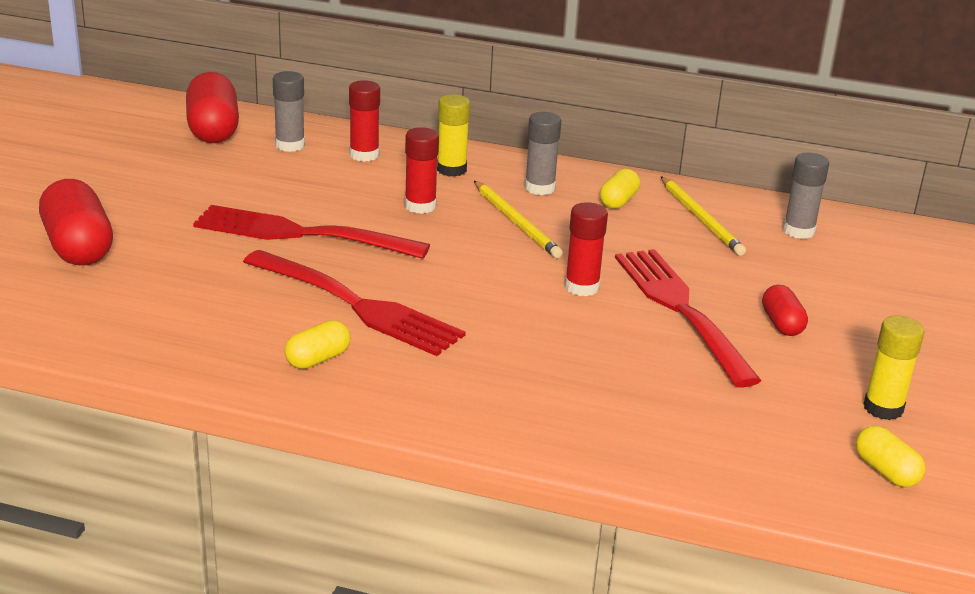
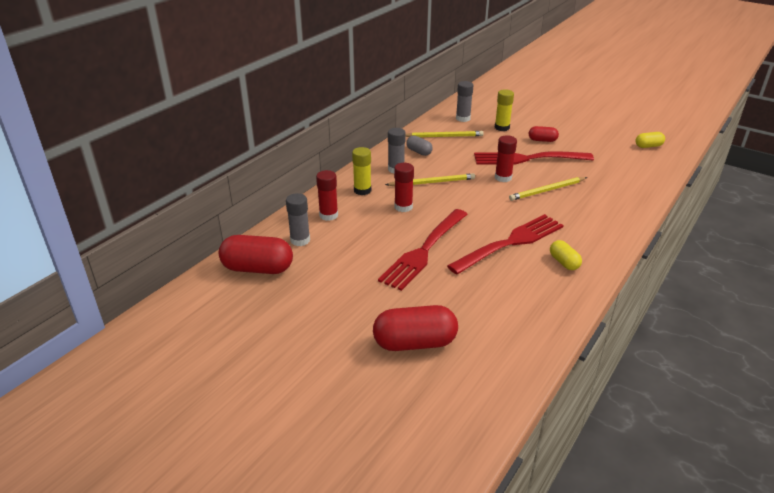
camera: 70 degrees left, 5 degrees up
(564, 335) = (547, 190): none -> yellow pencil
(618, 201) = (419, 152): yellow capsule -> grey capsule
(883, 408) = (606, 136): yellow glue stick -> yellow glue stick (502, 128)

